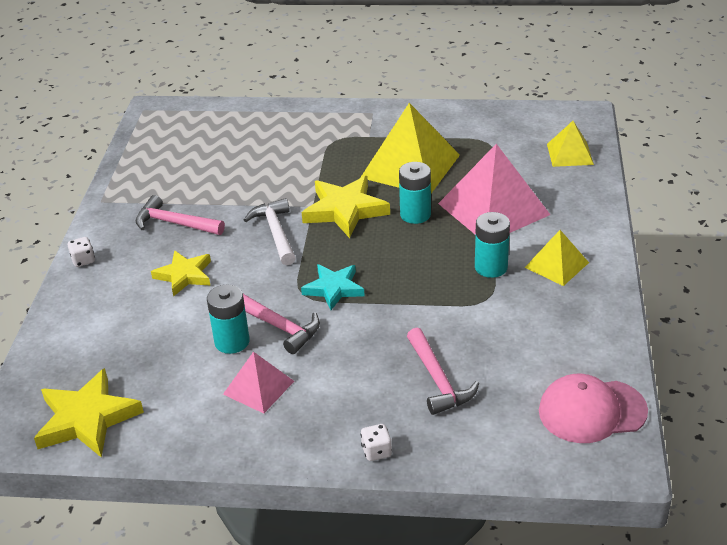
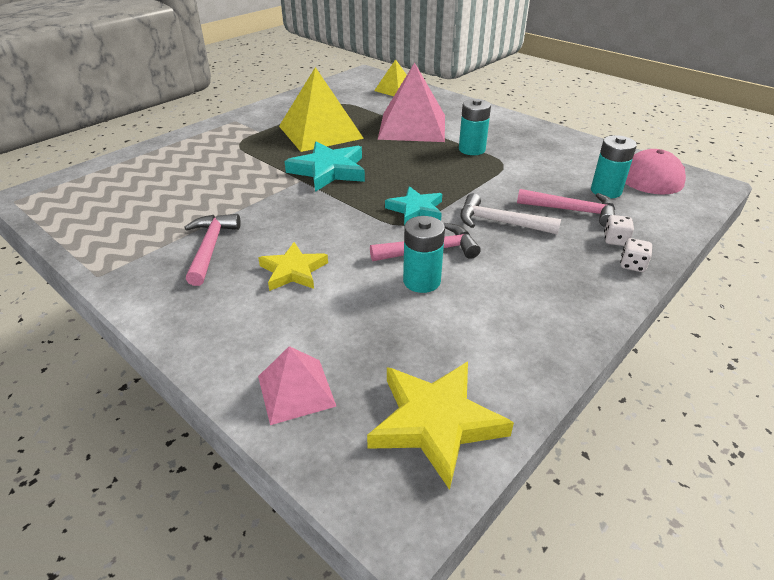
camera: 55 degrees left, 0 degrees up
(83, 260) = (171, 323): white dice -> white dice (615, 240)
(174, 223) = (210, 248): pink hammer -> pink hammer turned 120 degrees clockwise
(258, 387) = (499, 291): pink pyramid -> pink pyramid (296, 391)
(275, 232) = (308, 206): white hammer -> white hammer (500, 222)
(345, 210) = (328, 171): yellow star -> turquoise star
(415, 214) = (377, 150): turquoise battery -> turquoise battery (606, 191)
(557, 265) = (497, 131): yellow pyramid -> none

